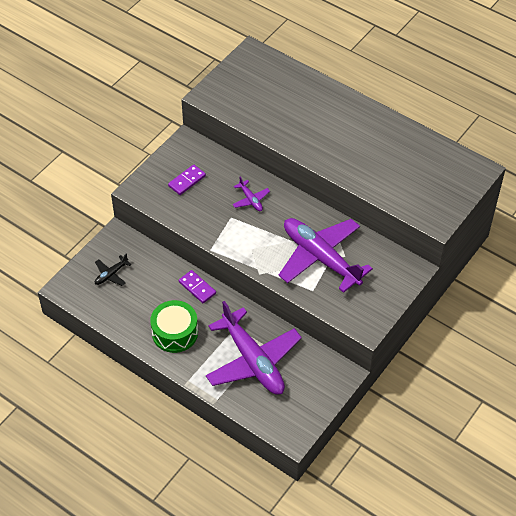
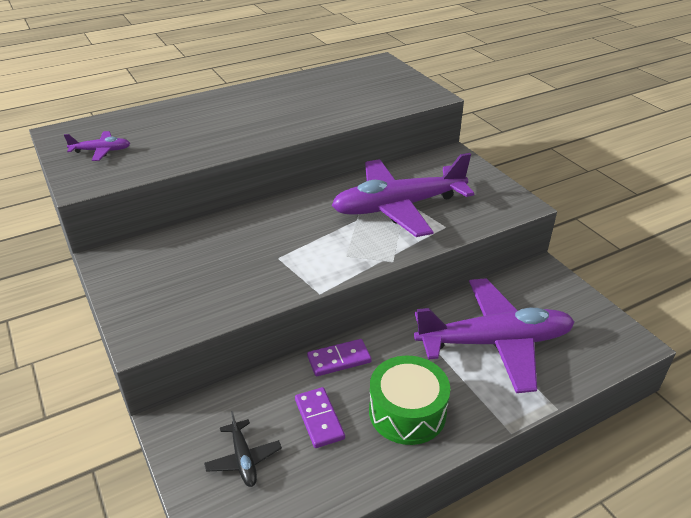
camera: 65 degrees left, 15 degrees down
(187, 181) = (178, 279): purple domino -> purple domino (319, 419)
(250, 200) = (264, 233): purple plane -> purple plane (101, 151)

